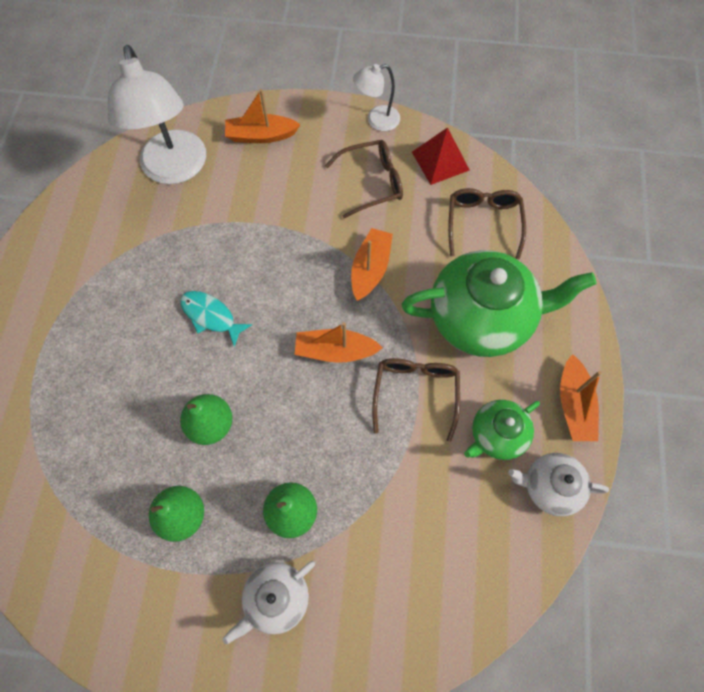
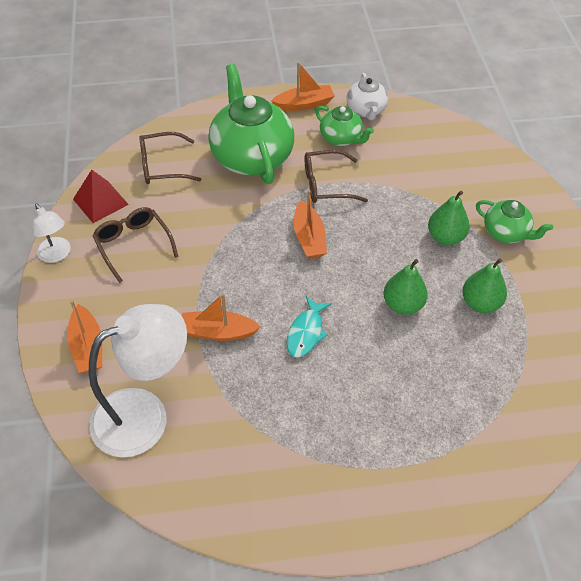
camera: 105 degrees left, 15 degrees down
(276, 598) = (506, 233): white teapot -> green teapot
(370, 269) = (226, 229): orange boat -> orange boat (218, 332)

